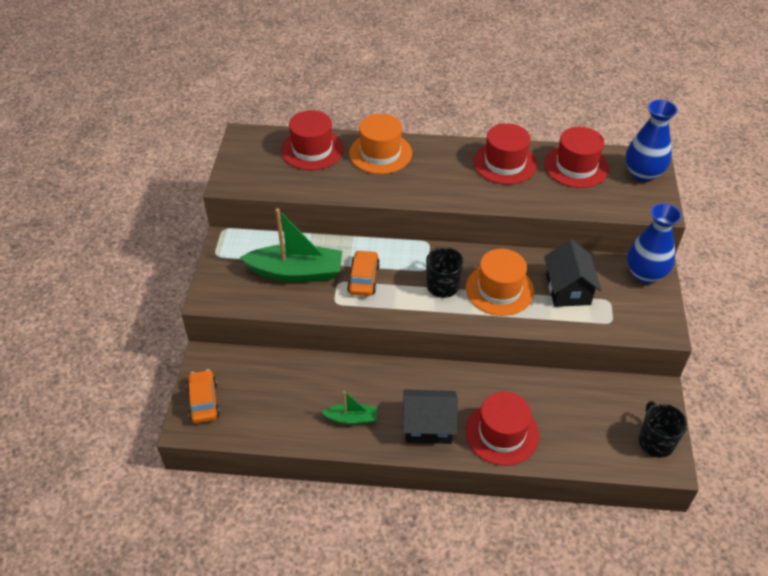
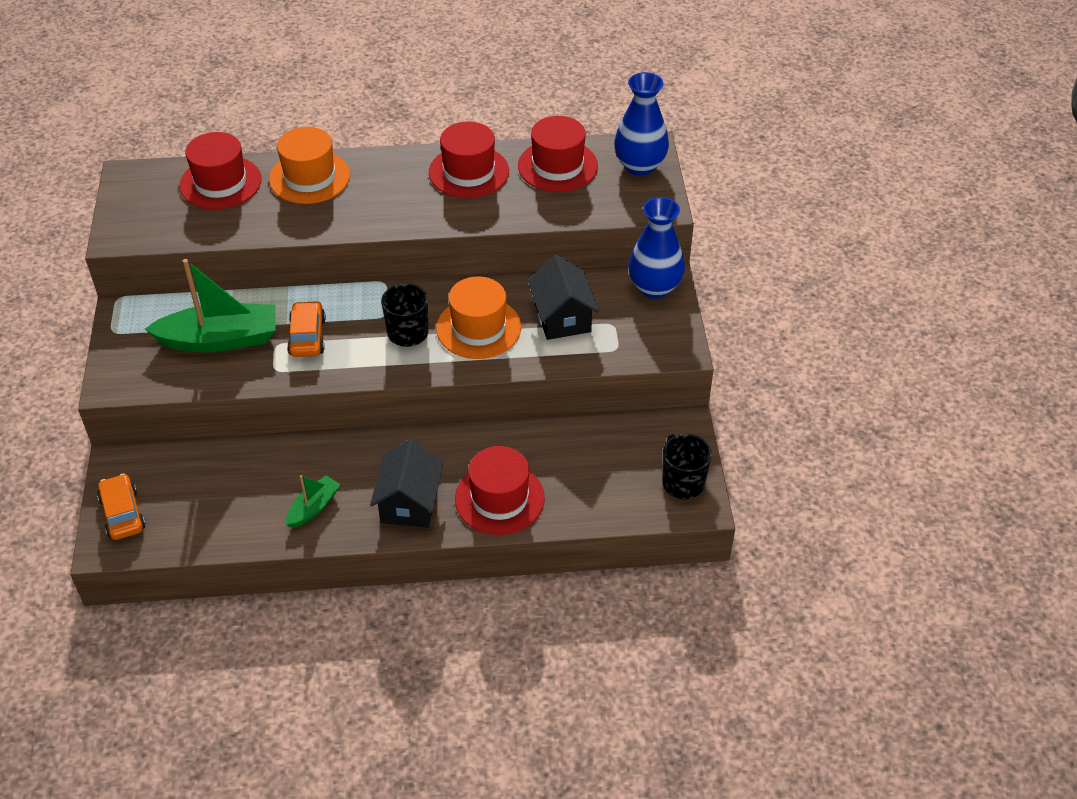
camera: 10 degrees left, 0 degrees up
(352, 418) = (313, 507): green boat -> green boat turned 45 degrees counterclockwise
(428, 426) = (409, 503): black house -> black house turned 75 degrees counterclockwise

